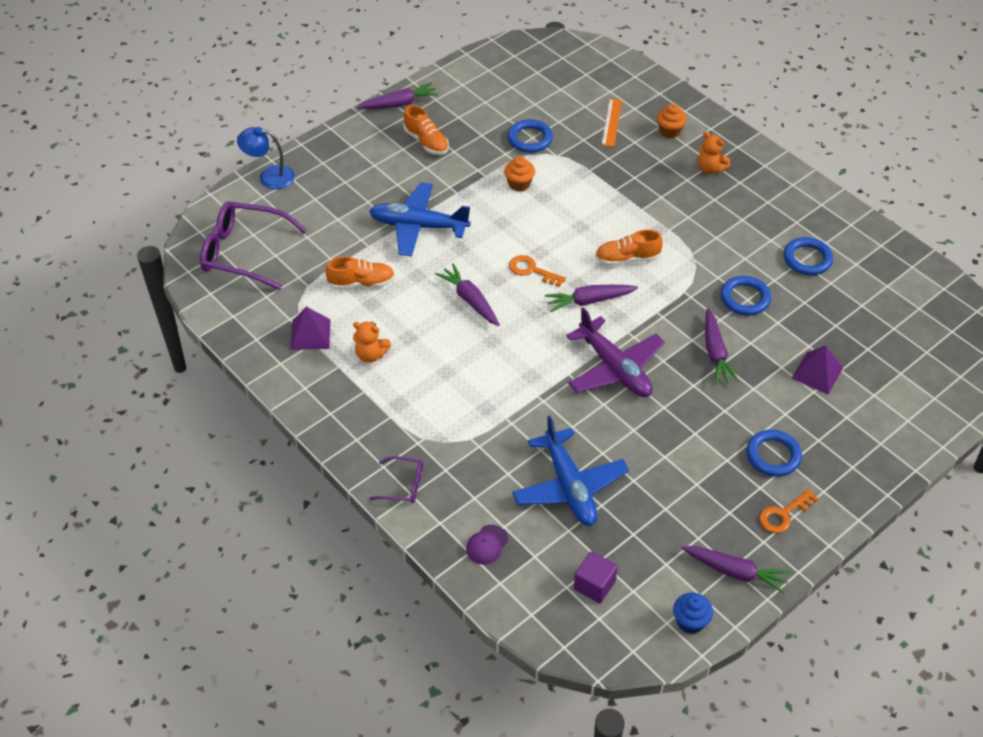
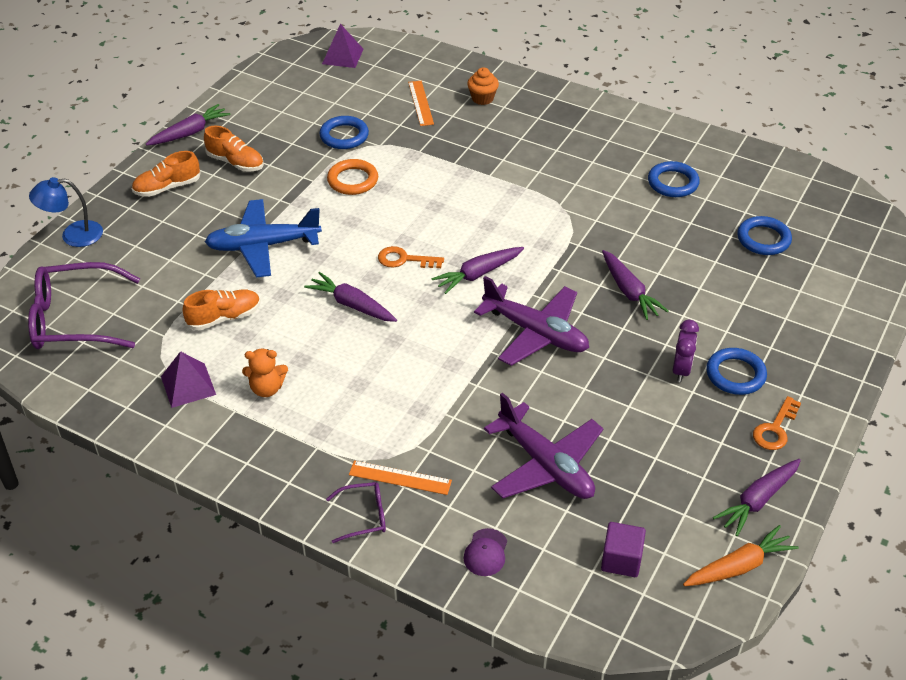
camera: 20 degrees left, 5 degrees down
(445, 462) = (400, 478): none -> orange ruler
(519, 184) = (353, 180): orange cupcake -> orange ring
(569, 486) = (545, 465): blue plane -> purple plane
(627, 259) = (497, 225): orange shoe -> orange shoe (167, 187)
(690, 621) = (739, 566): blue cupcake -> orange carrot
(710, 169) = (538, 123): orange teddy bear -> none
(726, 438) = (681, 370): none -> purple clock
(735, 572) = (757, 501): purple carrot -> purple carrot turned 135 degrees clockwise
(745, 298) = (632, 233): blue ring -> blue ring (763, 239)
(817, 373) = (736, 284): purple pyramid -> purple pyramid (342, 56)

